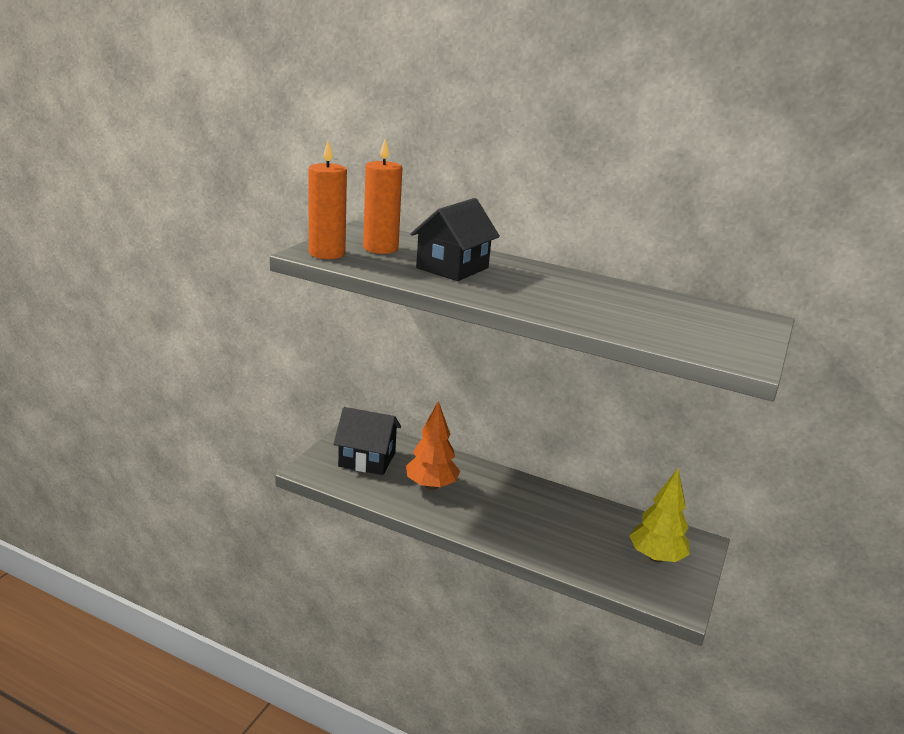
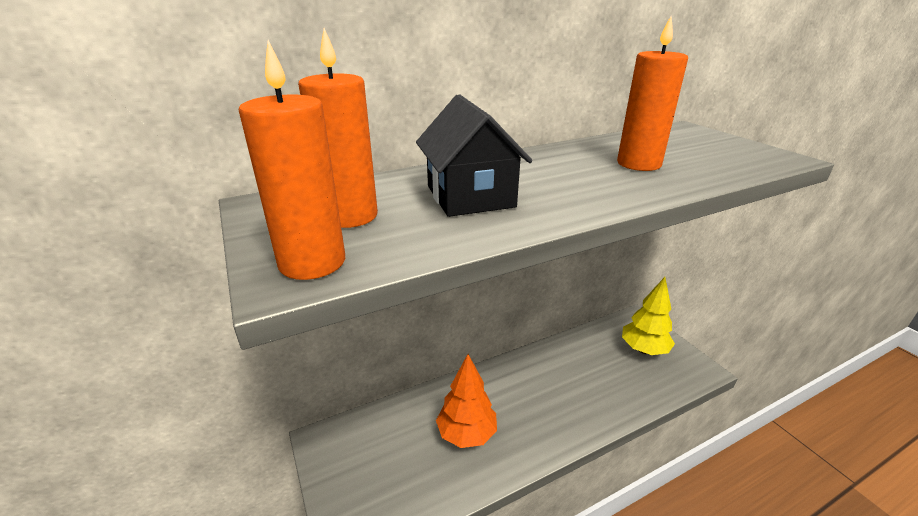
camera: 50 degrees left, 5 degrees up
(367, 459) = (381, 464): black house -> none
(608, 306) = (638, 164): none -> orange candle

